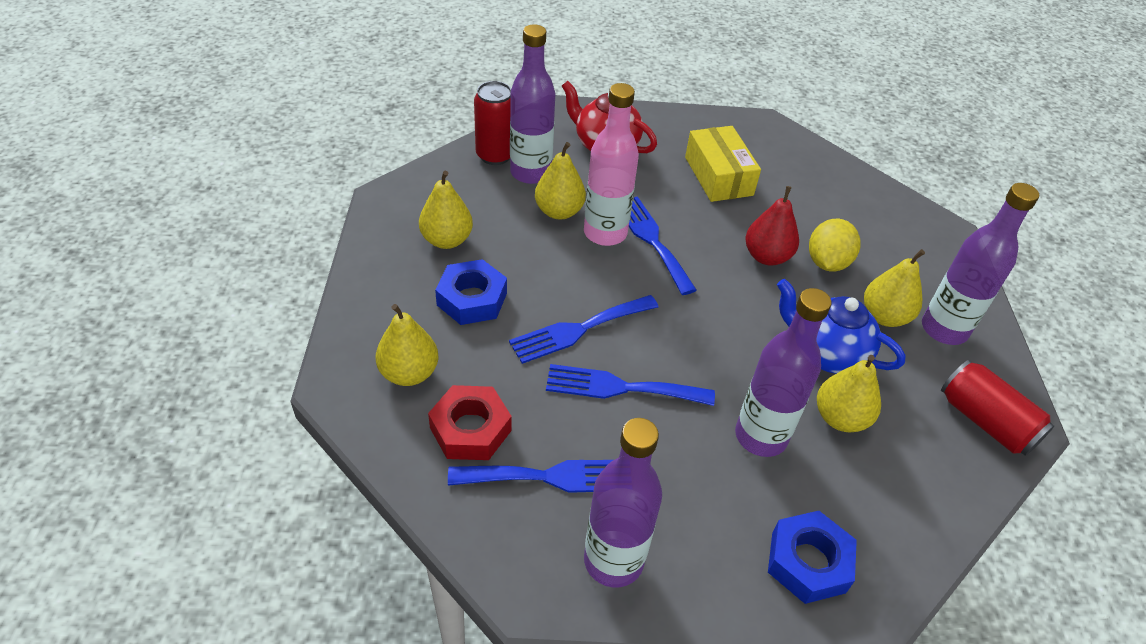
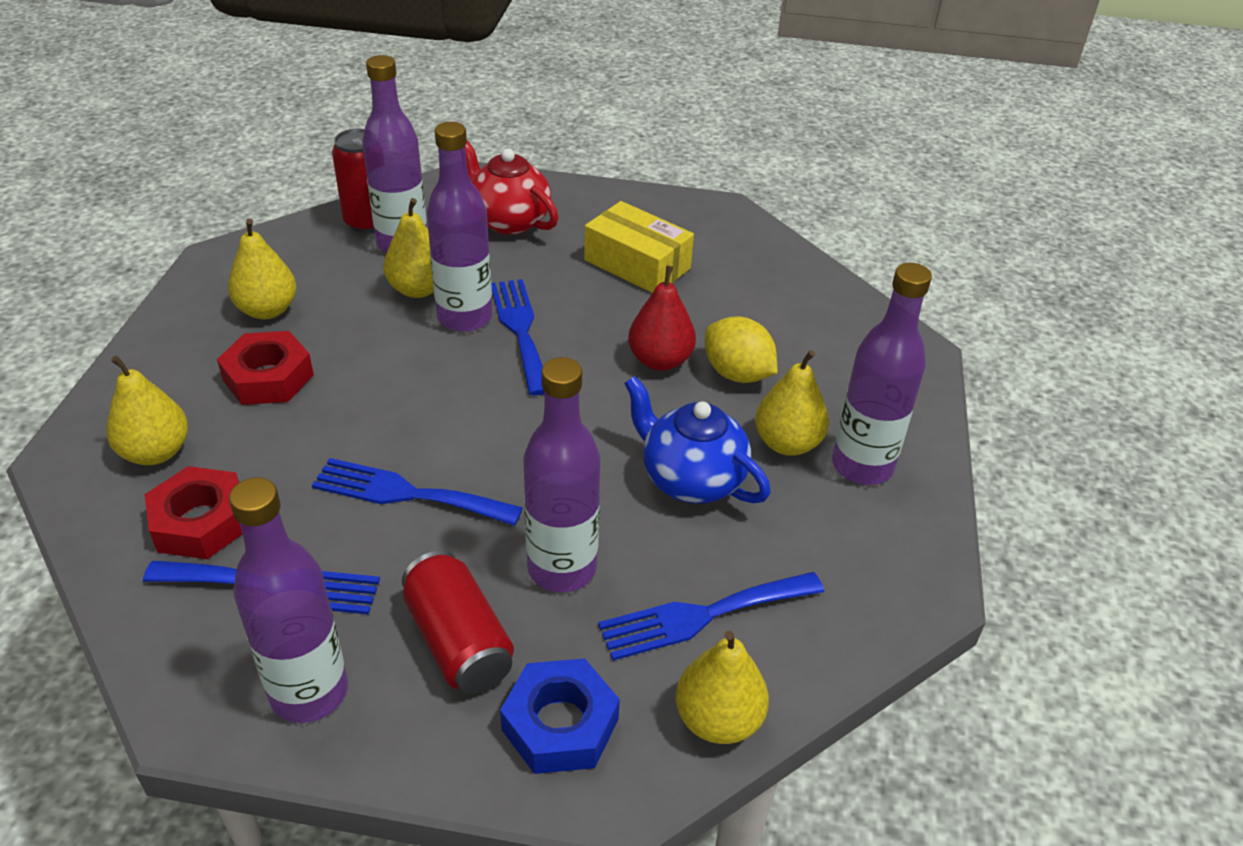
camera: 10 degrees right, 5 degrees down
(472, 299) = (268, 377): blue nut -> red nut
(578, 329) = (383, 423): blue fork -> blue fork (702, 615)
(605, 233) = (465, 317): pink bottle -> purple bottle
(718, 176) = (637, 264): yellow box -> yellow box turned 45 degrees counterclockwise
(827, 262) = (737, 374): yellow lemon -> yellow lemon turned 75 degrees counterclockwise
(840, 418) = (676, 557): yellow pear -> yellow pear (718, 720)
(985, 421) = (873, 582): red can -> red can (458, 642)

